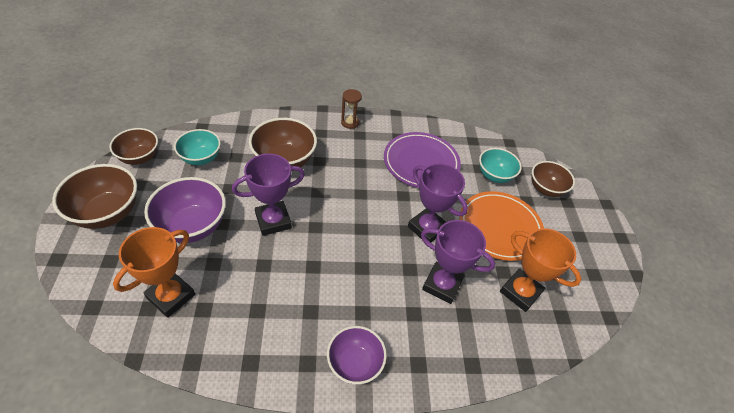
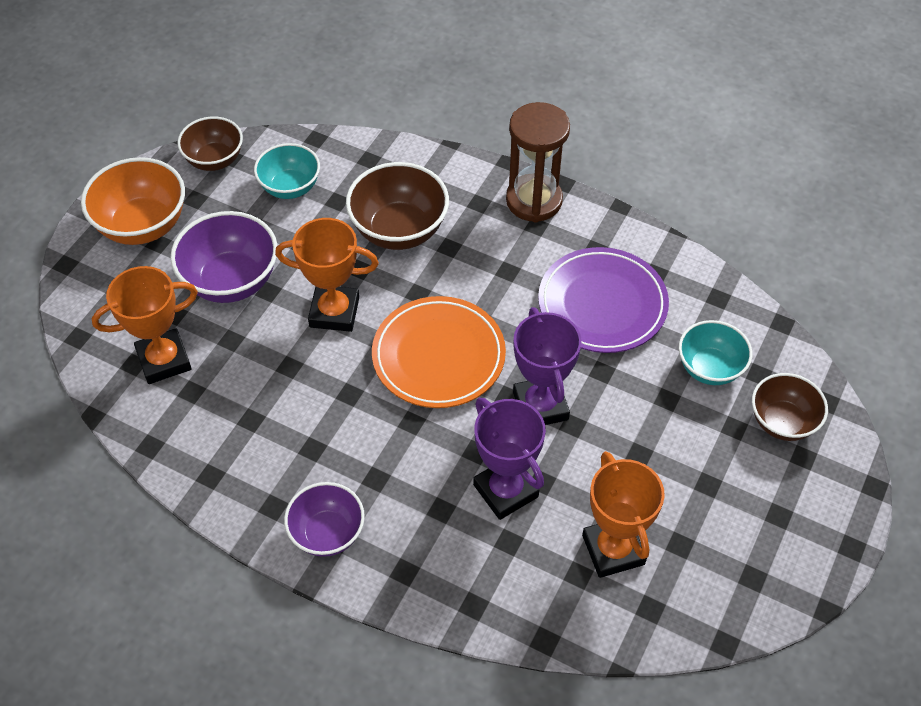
camera: 35 degrees right, 5 degrees up
(107, 213) = (143, 225): brown bowl -> orange bowl
(273, 221) = (334, 312): purple trophy -> orange trophy
(350, 123) = (534, 201): brown hourglass -> brown hourglass, size x1.86
(499, 228) = (653, 450): orange plate -> orange plate (438, 356)

